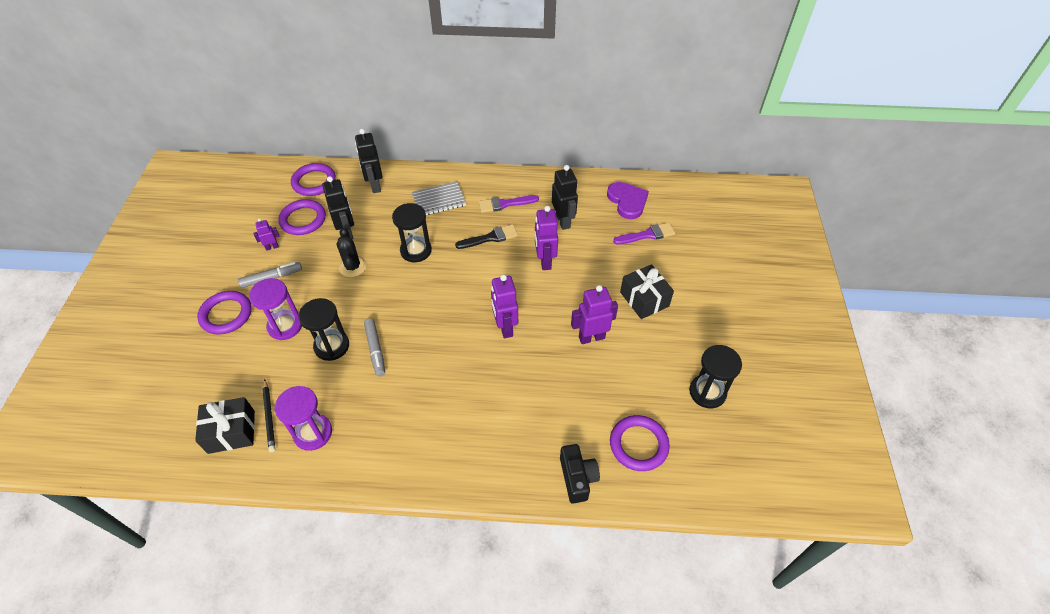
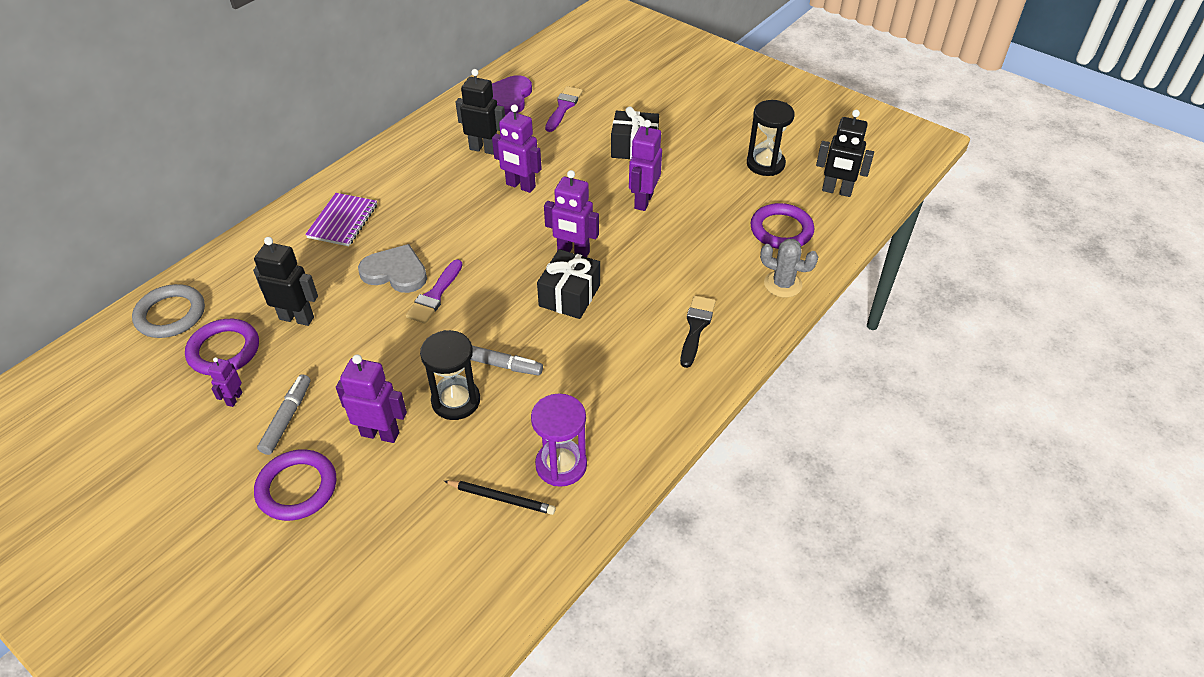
camera: 55 degrees left, 5 degrees down
(231, 432) = (489, 545): black gift -> black gift (569, 295)
(285, 326) = (380, 433): purple hourglass -> purple robot
(314, 182) = (170, 314): purple ring -> grey ring
(353, 267) = (357, 335): black cactus -> none
(375, 186) = (251, 263): black robot -> black robot (836, 191)
(416, 250) = (395, 272): black hourglass -> grey heart
(439, 200) = (343, 221): grey notebook -> purple notebook
(490, 238) = (445, 208): black brush -> black brush (696, 328)
(505, 204) = (411, 176): purple brush -> purple brush (435, 295)
(577, 478) = (782, 284): black camera -> grey cactus
(627, 201) = (509, 97): purple heart -> purple heart turned 90 degrees counterclockwise

